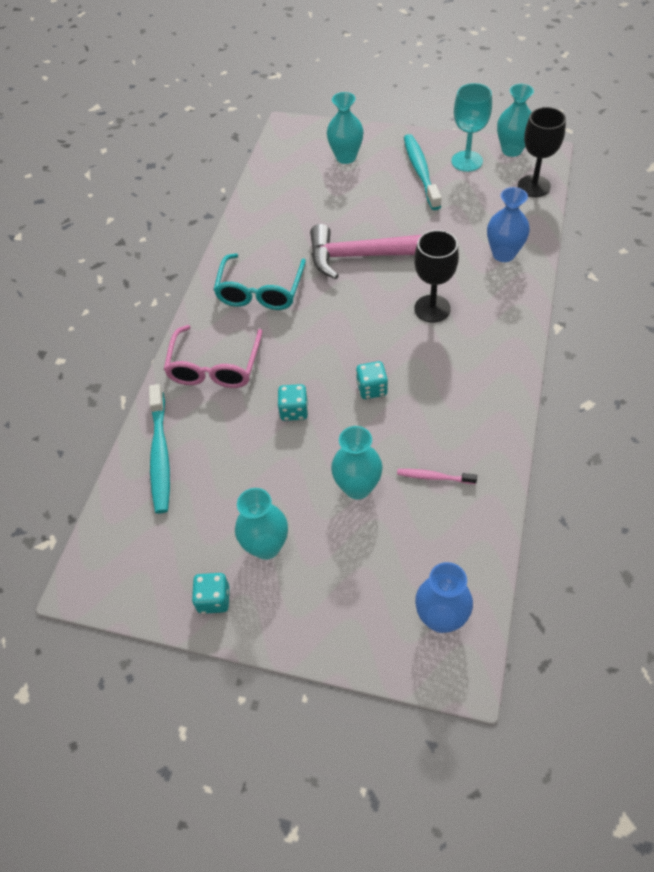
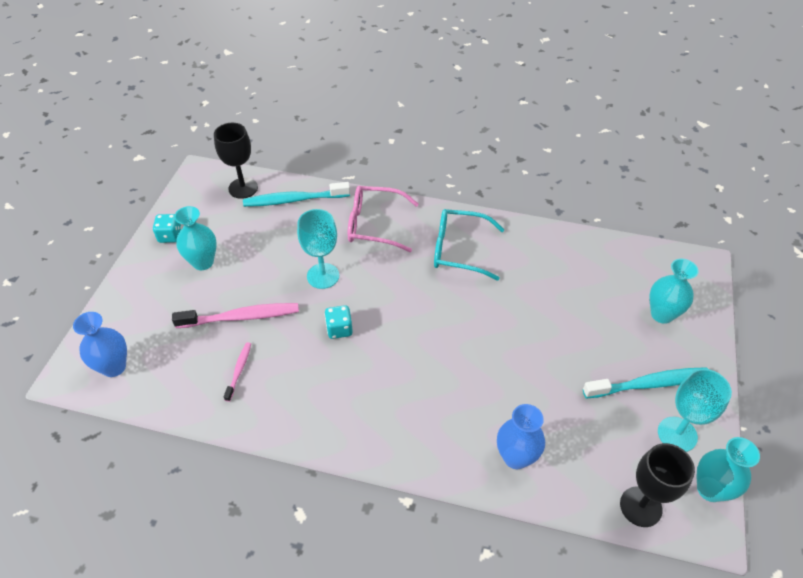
camera: 85 degrees right, 5 degrees down
(294, 411) = (323, 276): turquoise dice -> turquoise goblet
(357, 487) = (240, 317): turquoise vase -> pink toothbrush
(362, 256) = (507, 326): pink hammer -> none
(432, 308) = (434, 382): black goblet -> black goblet (243, 188)

